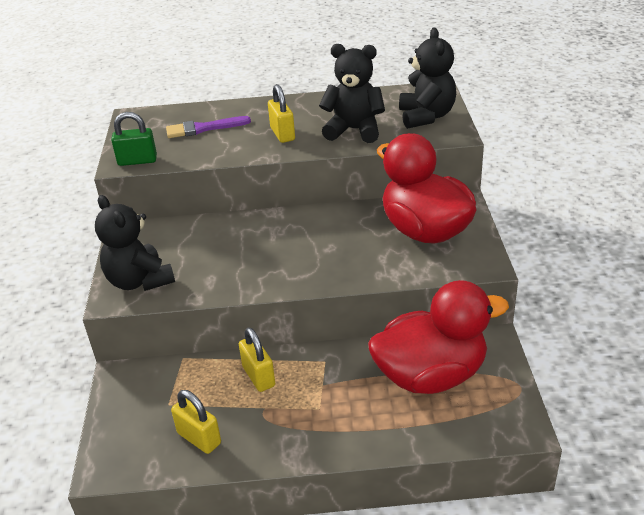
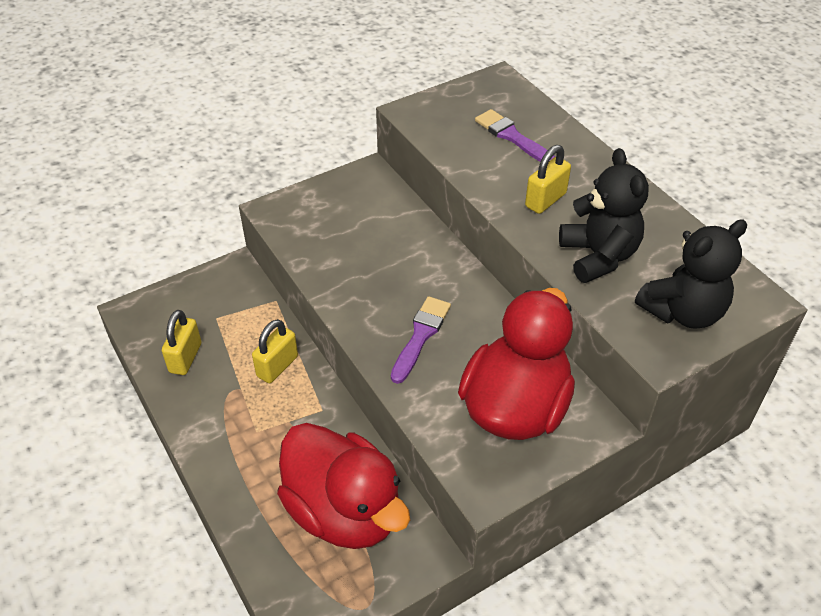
camera: 60 degrees right, 10 degrees up
(137, 161) = (421, 119): green padlock -> none
(139, 281) = (304, 215): black teddy bear -> none
(328, 254) = (421, 336): none -> purple brush

